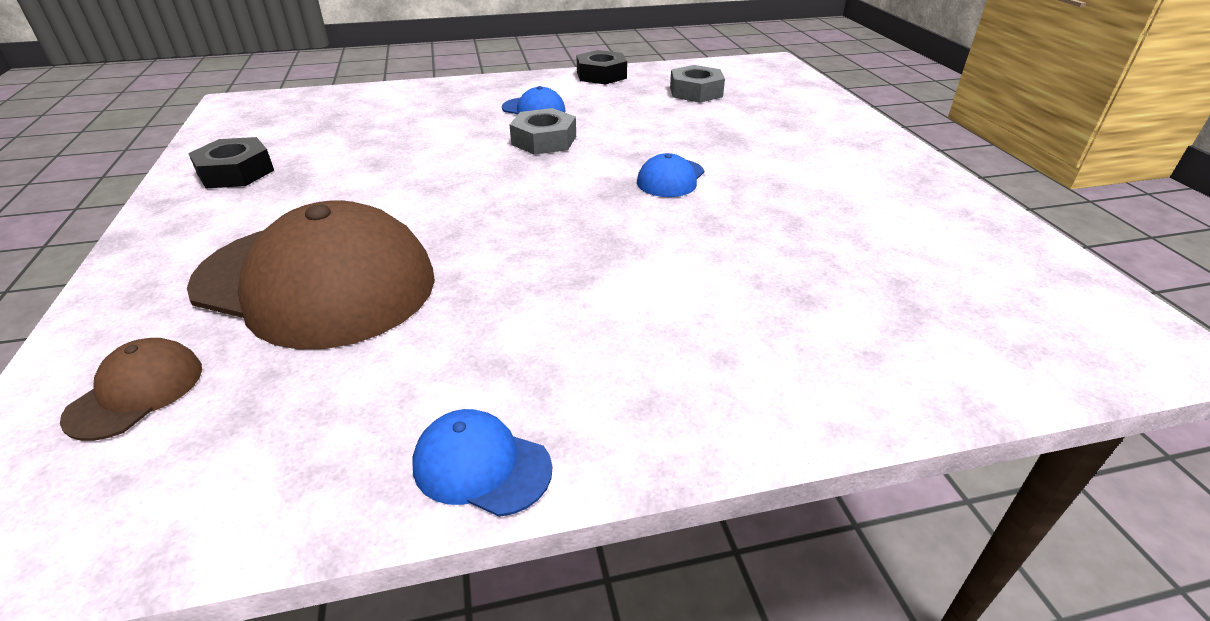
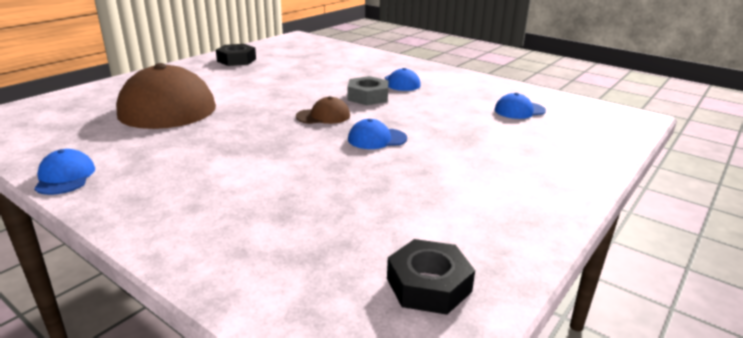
camera: 50 degrees right, 10 degrees down
(136, 392) = (71, 107): brown cap -> brown cap (323, 116)
(601, 75) = (485, 81): black nut -> black nut (428, 285)
(696, 92) = (519, 110): grey nut -> blue cap

